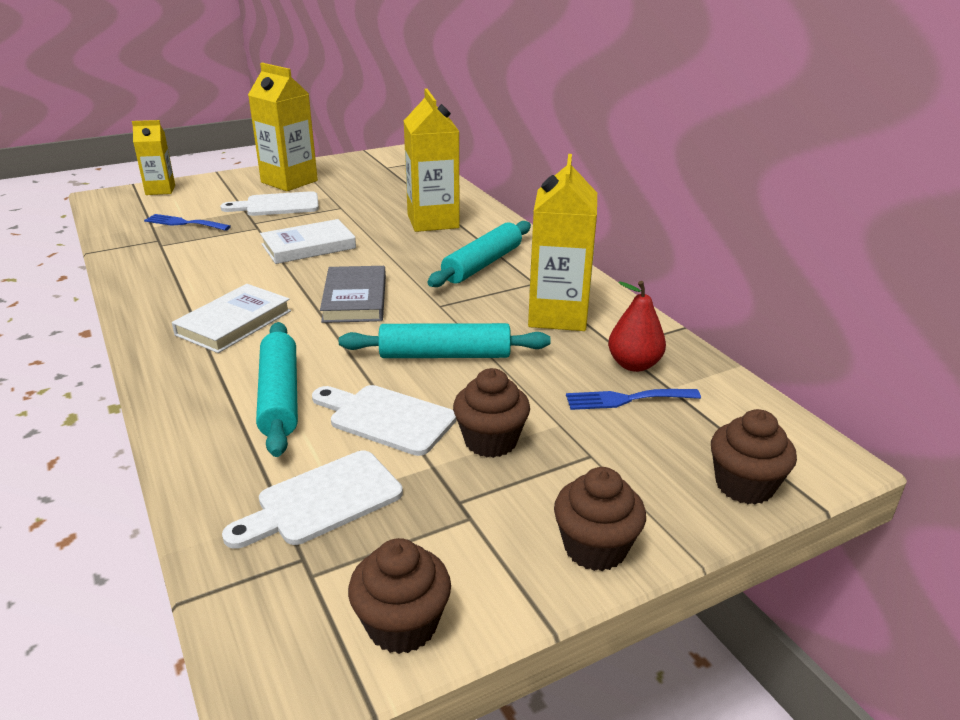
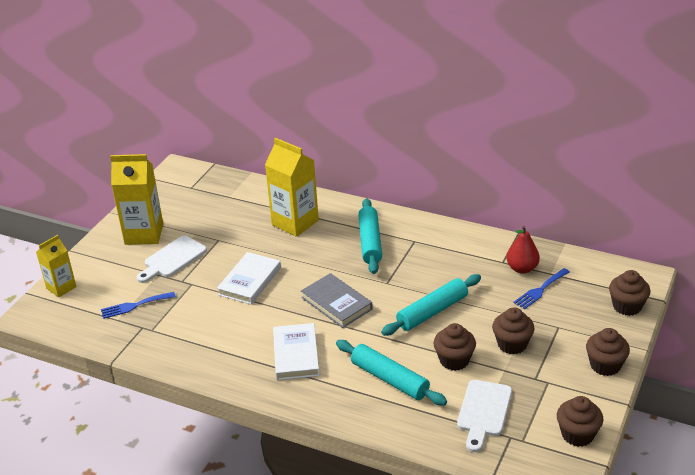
camera: 35 degrees left, 5 degrees up
(386, 418) = (454, 360): white cutting board -> brown cupcake
(558, 315) = (453, 257): yellow carton -> none

